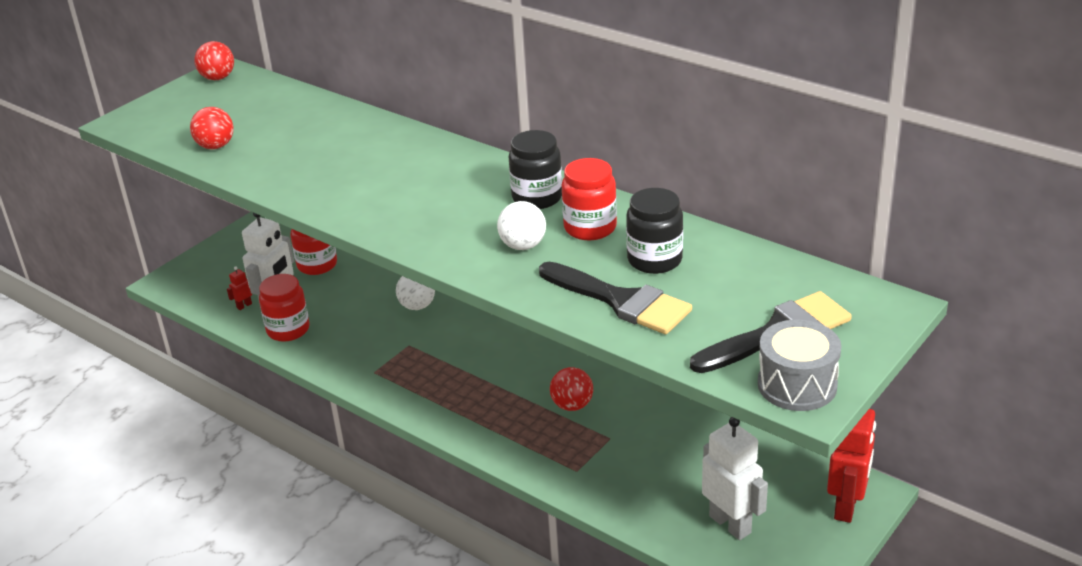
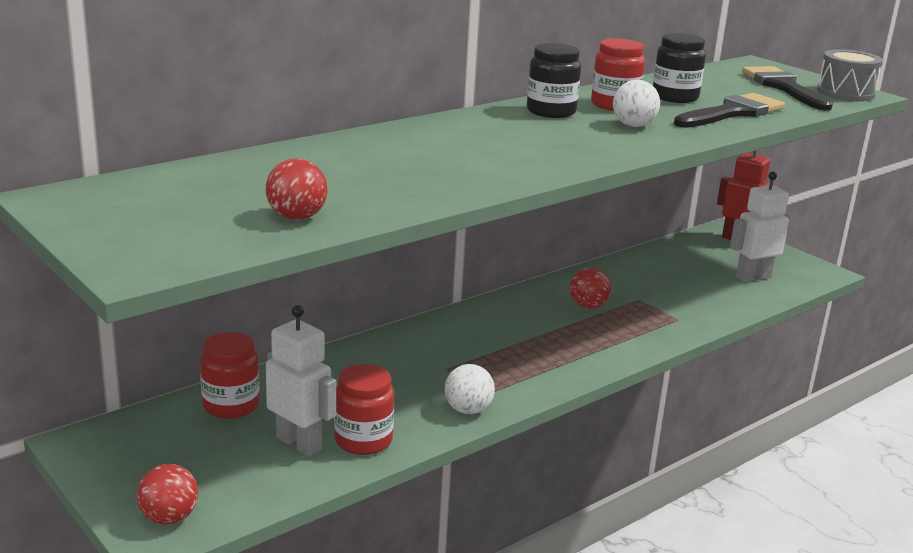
camera: 80 degrees left, 10 degrees down
(218, 78) = (73, 201): red ball -> red ball (169, 518)
(244, 306) = (282, 469): red robot -> none
(417, 306) = (376, 354): white ball -> white ball (468, 410)

